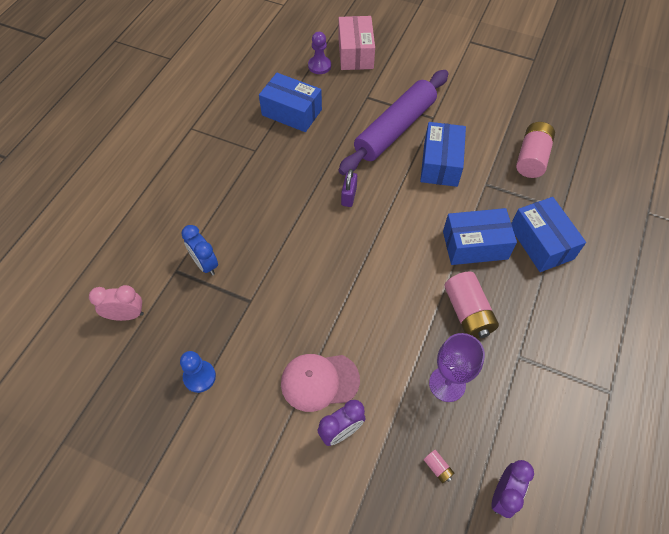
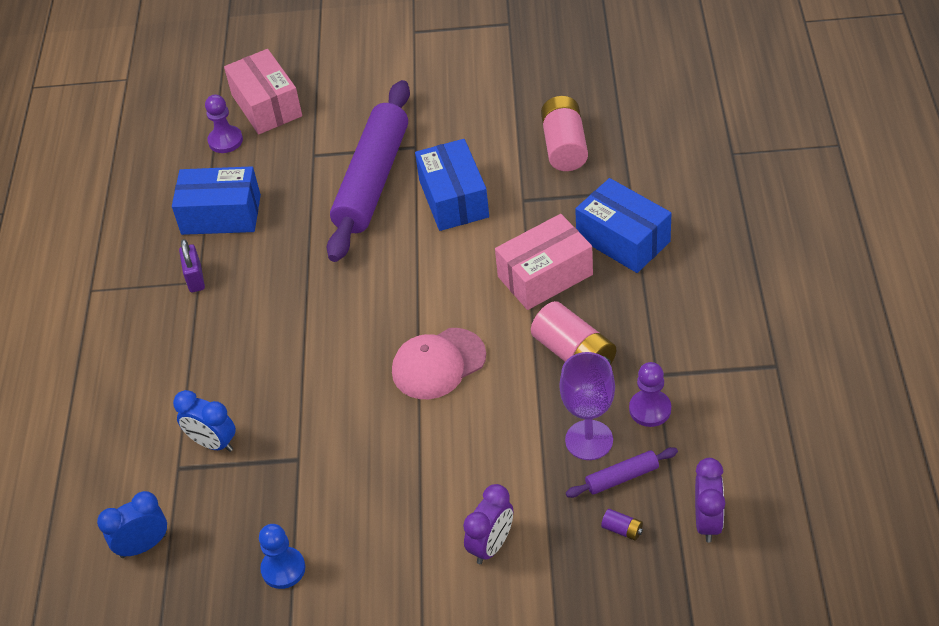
camera: 20 degrees left, 10 degrees down
(126, 315) = (143, 546): pink clock -> blue clock
(319, 381) = (436, 506): pink cap -> pink cap (438, 364)
(349, 196) = (356, 285): purple padlock -> purple padlock (195, 278)
(437, 468) = (622, 529): pink battery -> purple battery
(457, 425) = (622, 477): none -> purple rolling pin
(475, 245) = (545, 275): blue box -> pink box
(501, 381) = (650, 409): none -> purple pawn

